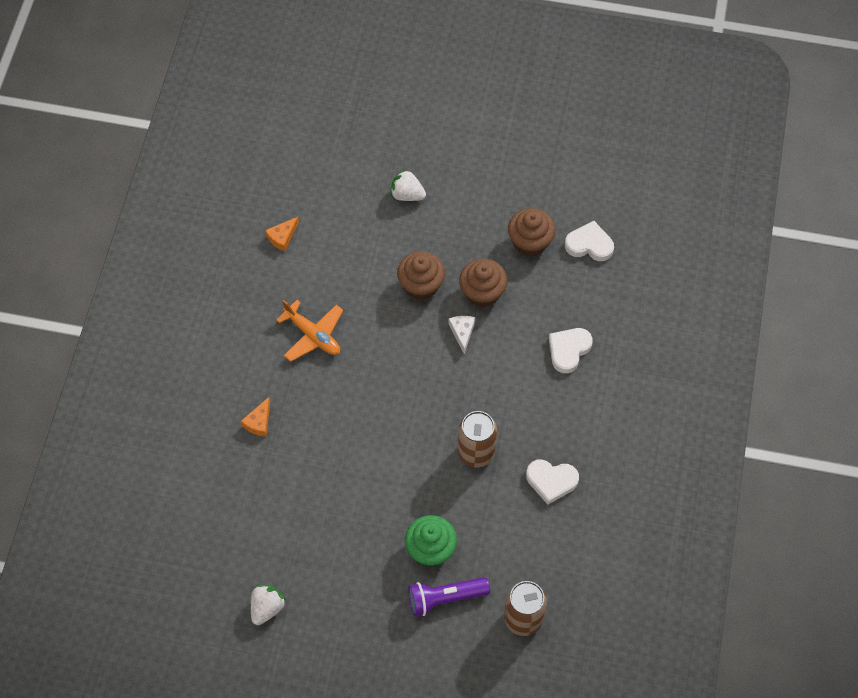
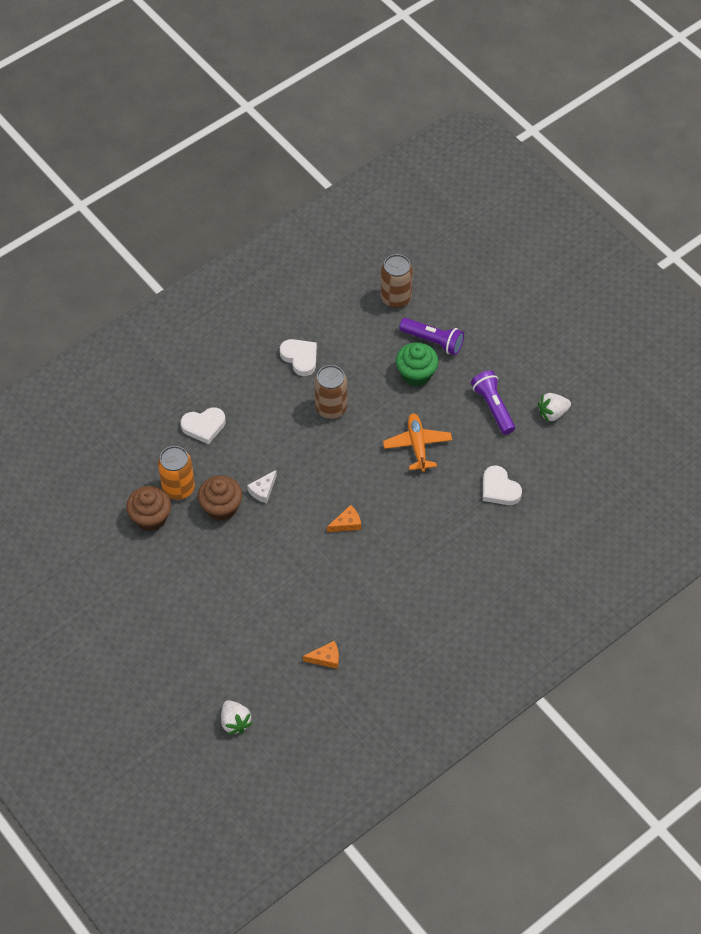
camera: 140 degrees left, 5 degrees down
(259, 422) = (461, 532): orange cheese -> orange cheese (347, 523)
(313, 335) = (369, 565): orange plane -> orange plane (417, 445)
(329, 570) = (493, 407): none -> purple flashlight
(407, 195) = (201, 621): white strawberry -> white strawberry (235, 722)
(421, 285) = (258, 544): brown cupcake -> none
(533, 282) = (178, 488): none -> orange can
(589, 245) = (112, 485): white heart -> white heart (499, 489)

